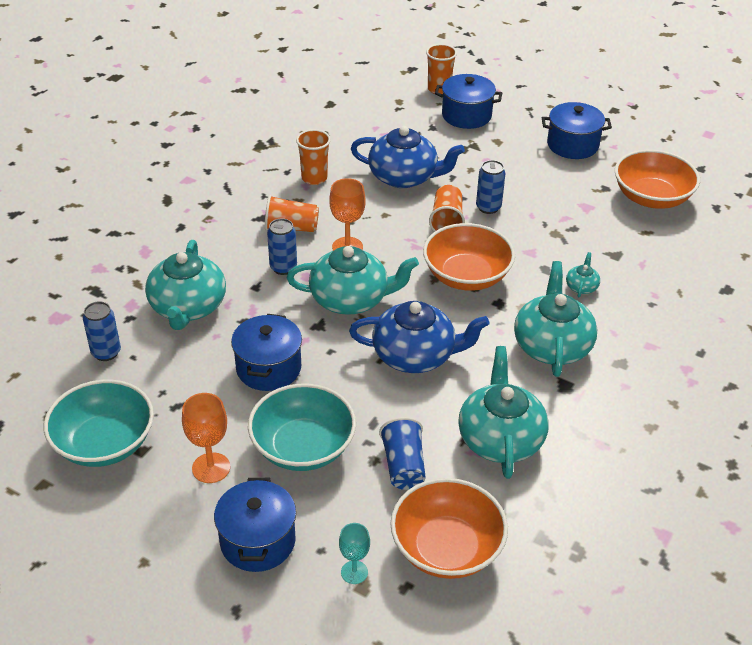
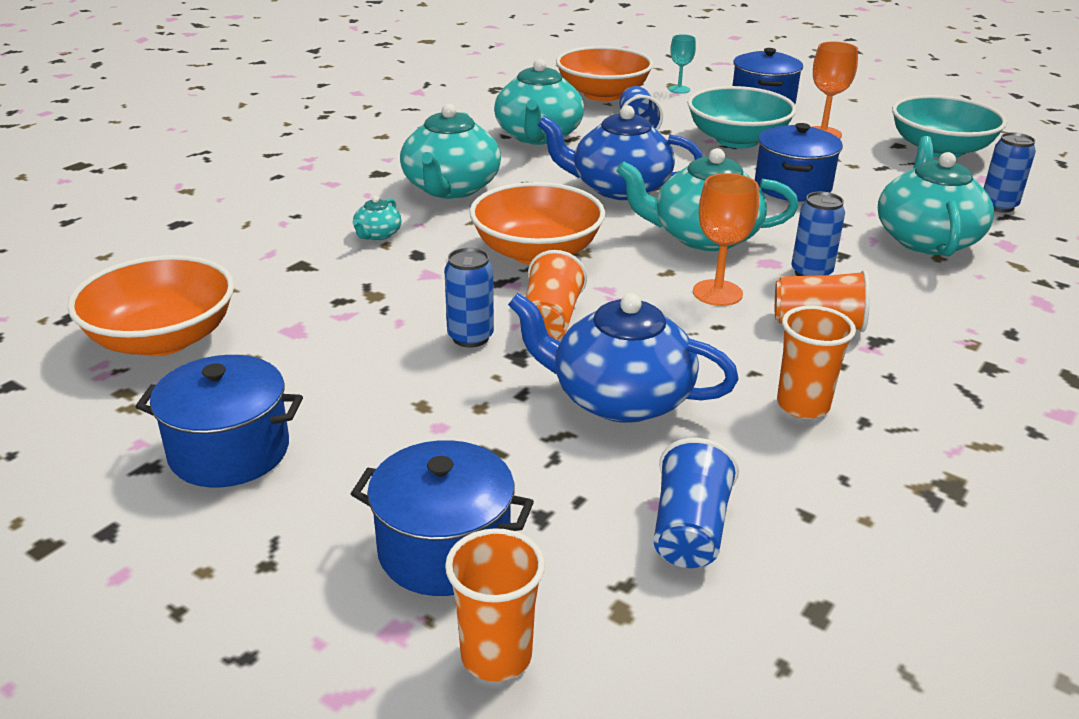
camera: 175 degrees left, 10 degrees down
(373, 125) = (689, 530): none -> blue cup

